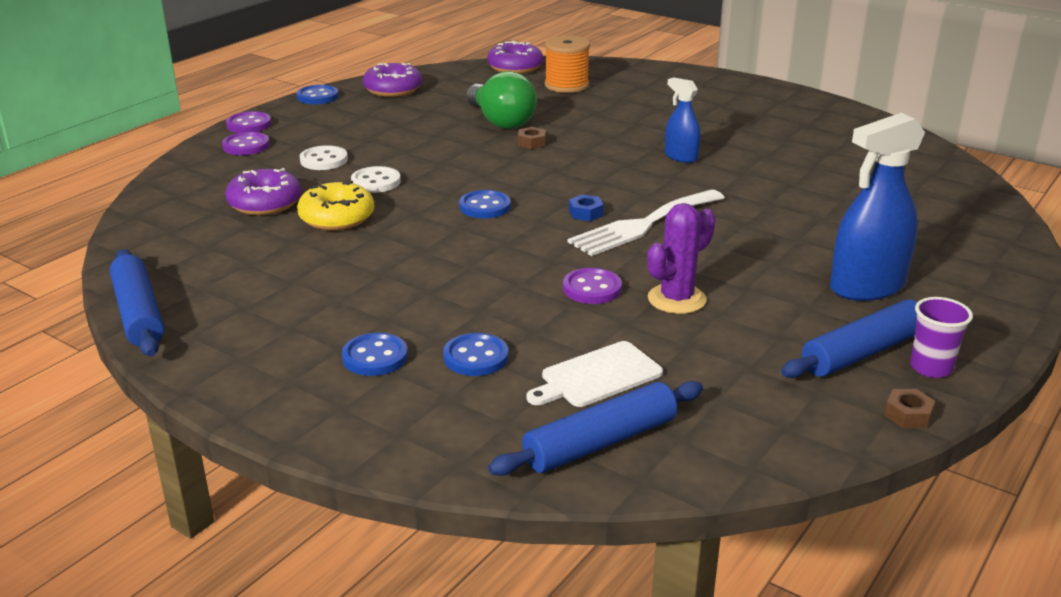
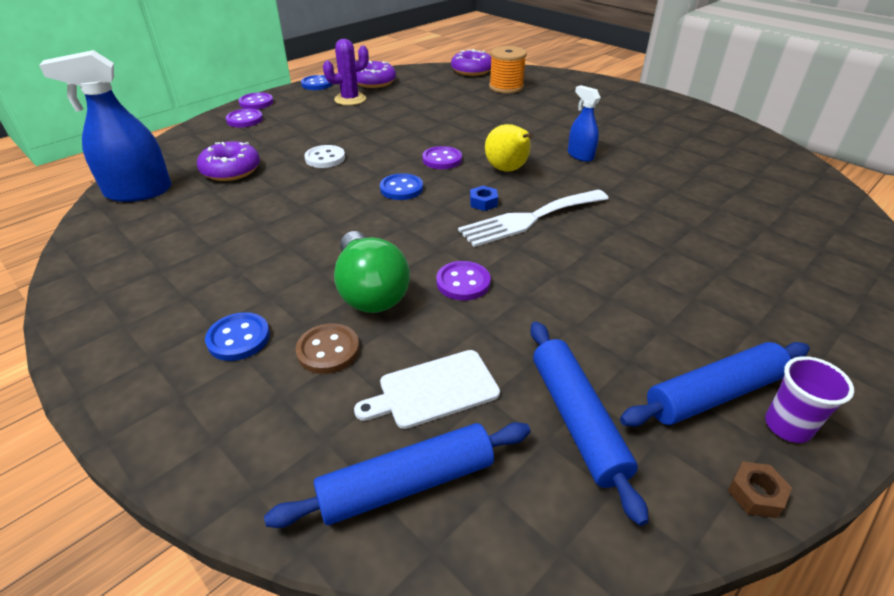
camera: 10 degrees right, 10 degrees up
(138, 314) = (73, 266): blue rolling pin -> blue rolling pin (576, 420)
(324, 160) = (295, 136): white button -> none
(337, 218) = (279, 188): yellow donut -> none
(476, 357) = (328, 350): blue button -> brown button
(501, 121) = (444, 113): green light bulb -> green light bulb (370, 291)
(519, 173) = (442, 159): none -> purple button
(531, 143) = (461, 133): brown nut -> none
(601, 178) = (507, 170): none -> yellow pear
(676, 299) = (538, 304): purple cactus -> purple cactus (350, 99)
(867, 287) = (728, 310): blue spray bottle -> blue spray bottle (139, 192)

